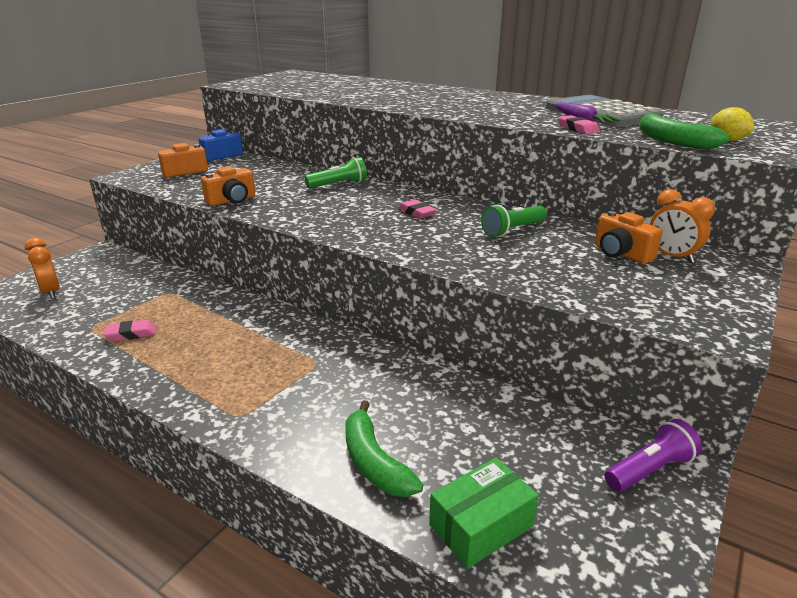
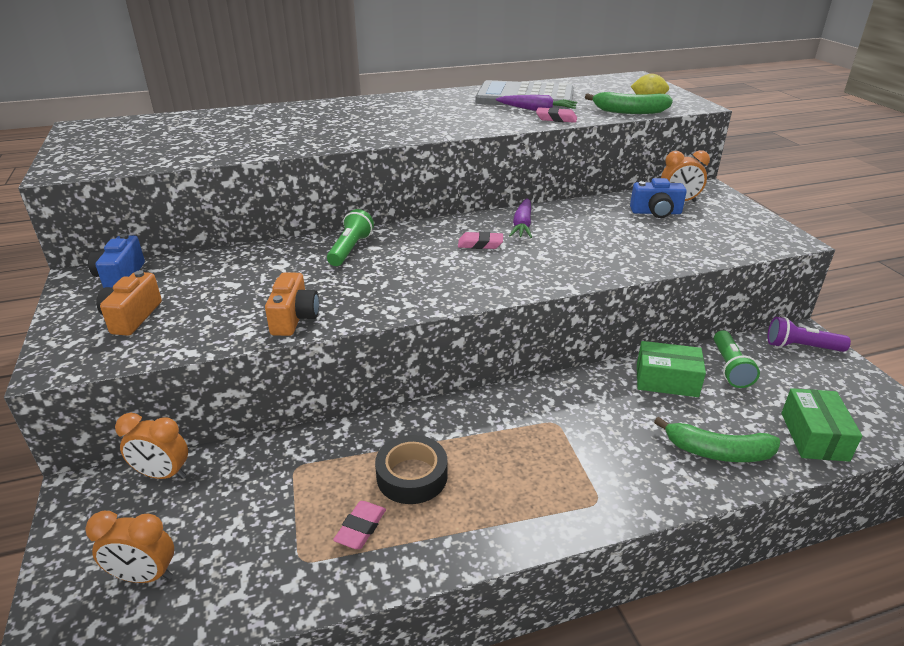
camera: 50 degrees left, 5 degrees up
(130, 263) = (163, 474): none -> orange clock
(196, 331) = (412, 476): none -> black tape
(449, 397) = (666, 380): none -> green box
(477, 215) = (522, 225): none -> purple carrot
(512, 230) = (570, 226): green flashlight -> green flashlight (730, 368)
(621, 253) = (656, 212): orange camera -> blue camera
(650, 469) = (801, 347): purple flashlight -> purple flashlight turned 90 degrees counterclockwise

